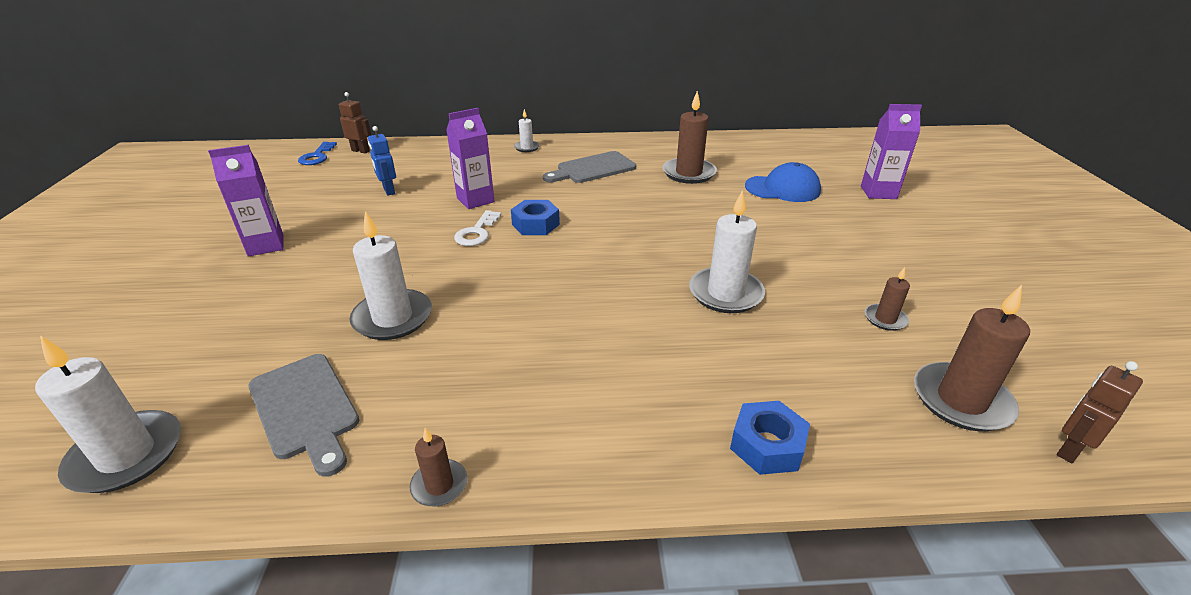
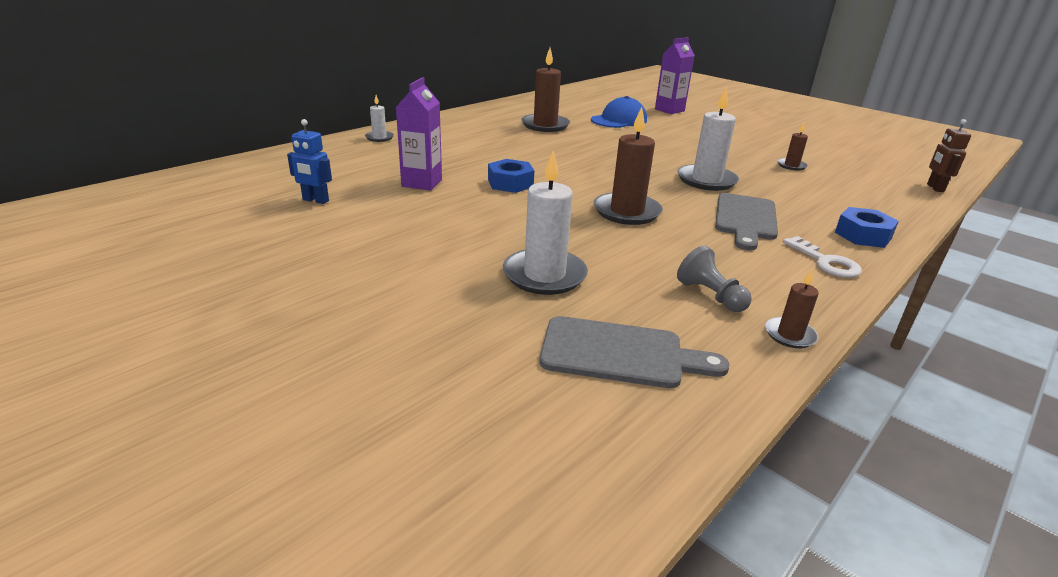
camera: 45 degrees left, 5 degrees down
(126, 455) = (557, 469): white candle -> none
(266, 245) = (281, 281): purple carton -> none
(317, 156) = (142, 198): blue key -> none
(360, 151) = (193, 180): brown robot -> none
(462, 407) = (710, 295): none -> grey pawn
(477, 232) = (476, 202): white key -> white key (825, 262)
(592, 169) = (470, 139): grey cutting board -> grey cutting board (745, 219)
(961, 400) = (878, 186): brown candle -> brown candle (627, 212)

